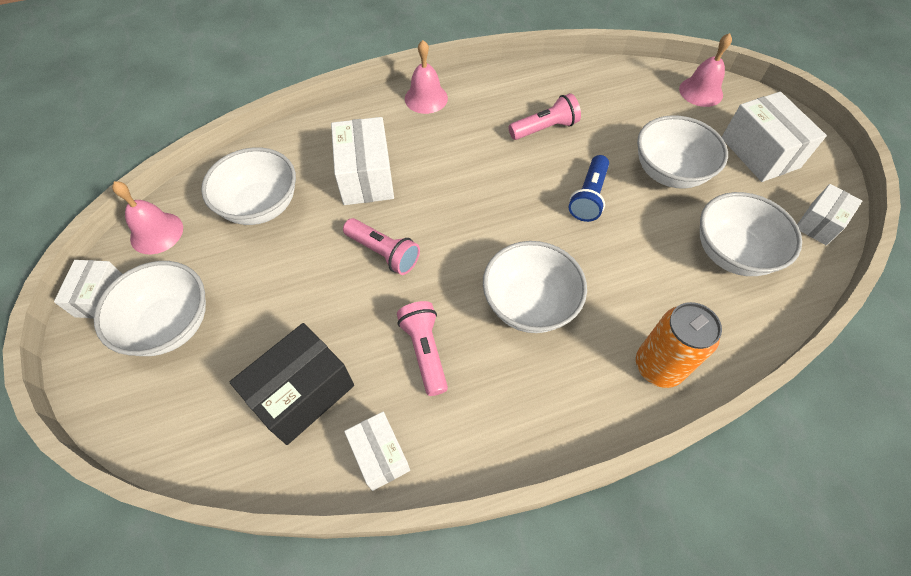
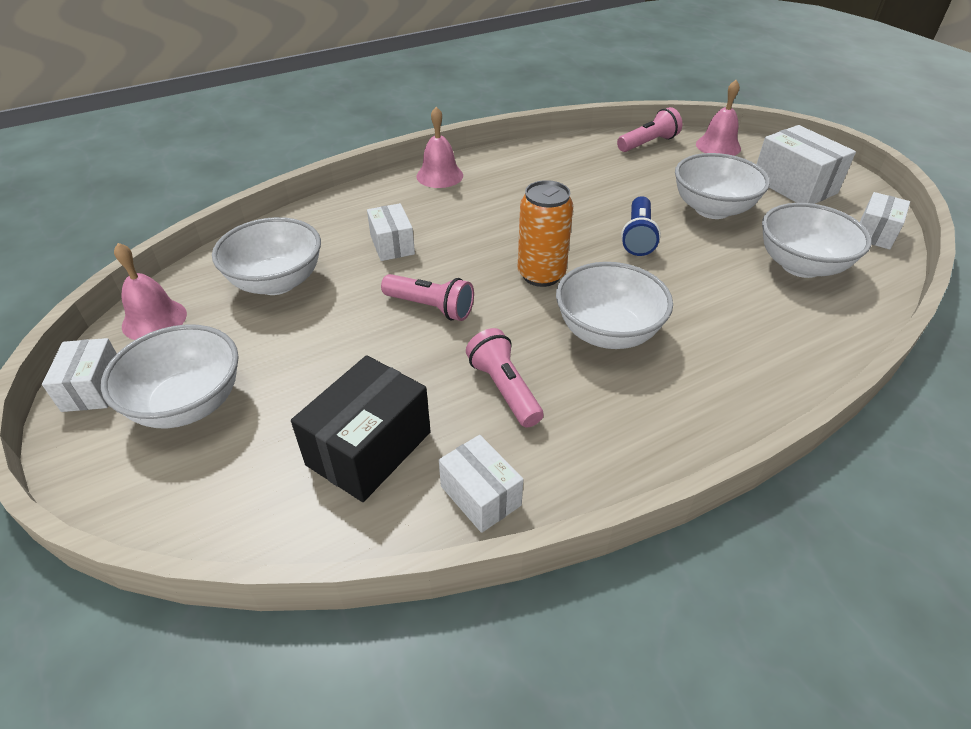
camera: 10 degrees left, 15 degrees down
(366, 177) = (392, 245): white box -> white box, size x0.62
(544, 128) = (573, 188): pink flashlight -> pink flashlight (648, 143)
(658, 366) = (765, 369): orange can -> orange can (541, 275)

